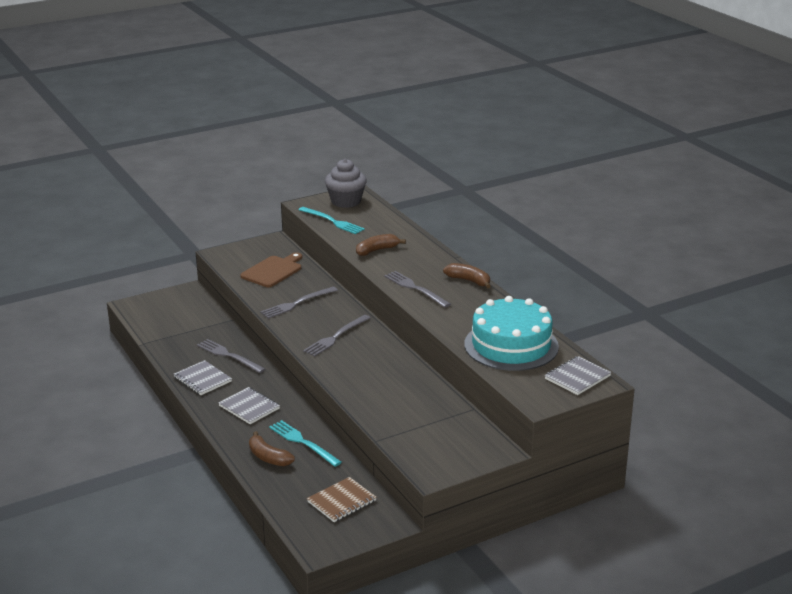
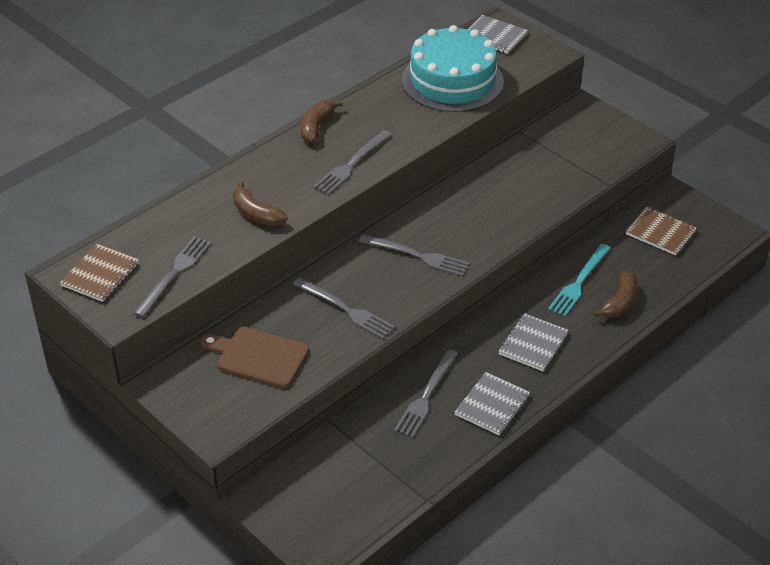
camera: 105 degrees left, 15 degrees up
(332, 221) = (174, 274): turquoise fork -> grey fork
(346, 201) = (100, 274): grey cupcake -> brown notebook

